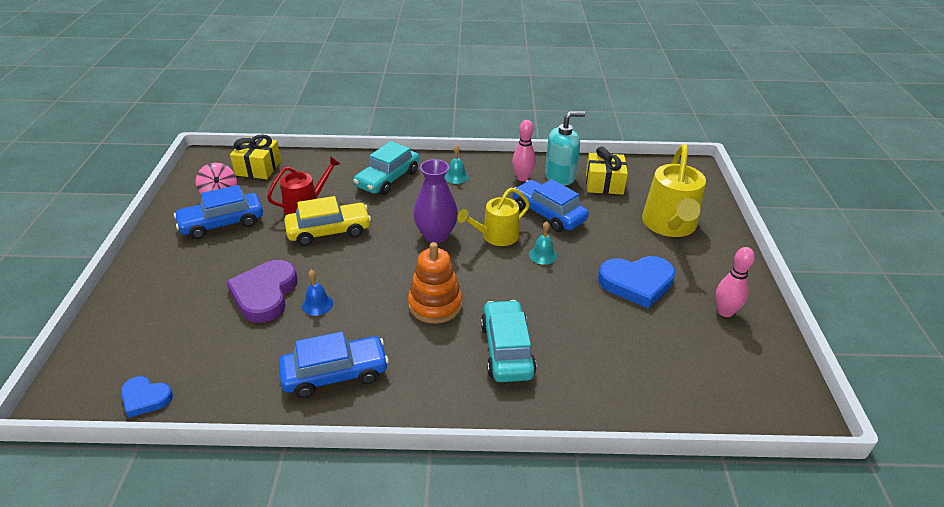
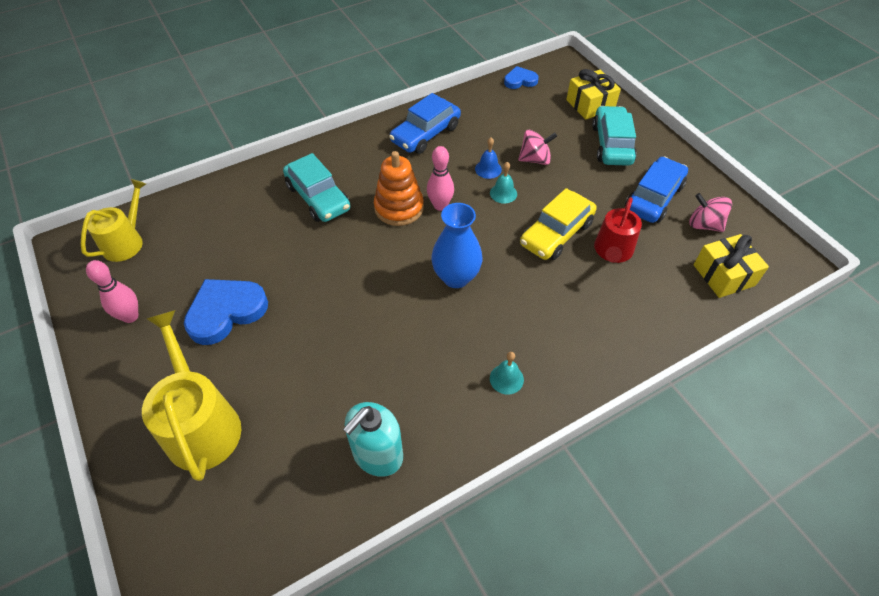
camera: 150 degrees right, 15 degrees up
(265, 294) = (535, 159): purple heart -> pink spinning top
(387, 179) = (578, 331): turquoise car -> turquoise car (612, 144)
(436, 235) = (456, 277): purple vase -> blue vase
(496, 236) = (396, 305): yellow watering can -> yellow watering can (126, 242)
(522, 178) = (425, 422): pink bowling pin -> pink bowling pin (440, 205)
(543, 255) = (334, 303): turquoise bell -> turquoise bell (503, 193)
(548, 214) = (358, 368): blue car -> none
(604, 183) = (310, 471): yellow gift -> yellow gift (590, 105)

